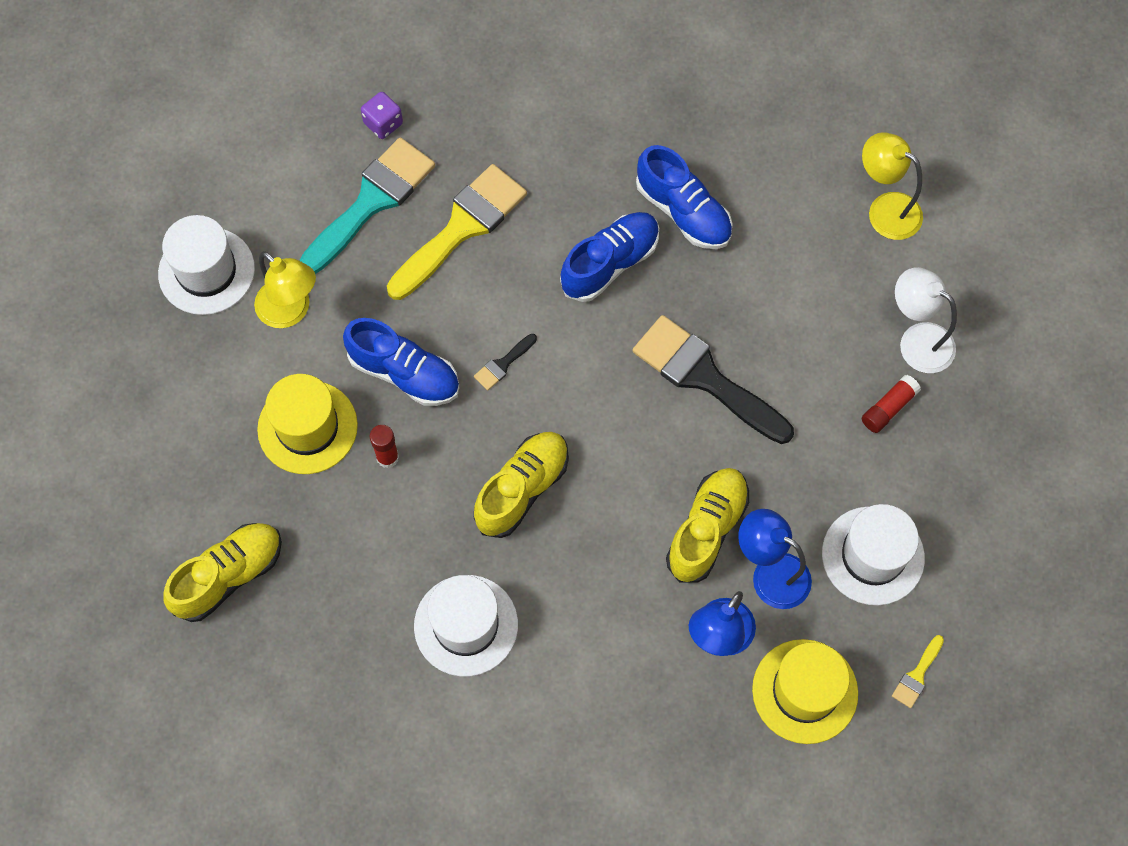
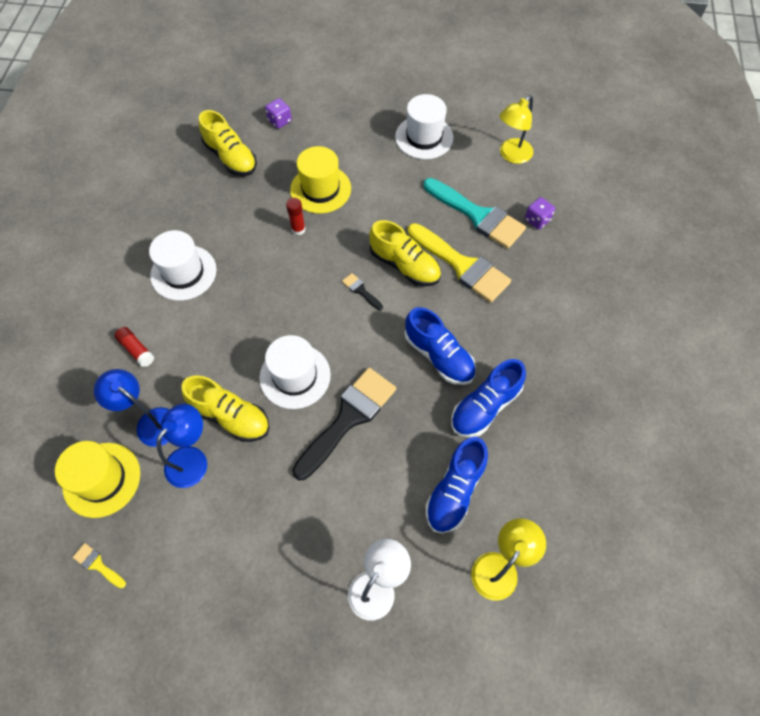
camera: 90 degrees right, 5 degrees down
(149, 501) = (279, 121): none -> purple dice
(291, 311) = (398, 178): yellow lamp -> yellow lamp (511, 155)
(404, 373) = (355, 236): blue shoe -> blue shoe (455, 491)
(522, 489) = (271, 302): yellow shoe -> yellow shoe (405, 265)
(872, 555) = (196, 536): white hat -> white hat (295, 376)
(888, 408) = (318, 557): red glue stick -> red glue stick (136, 350)

